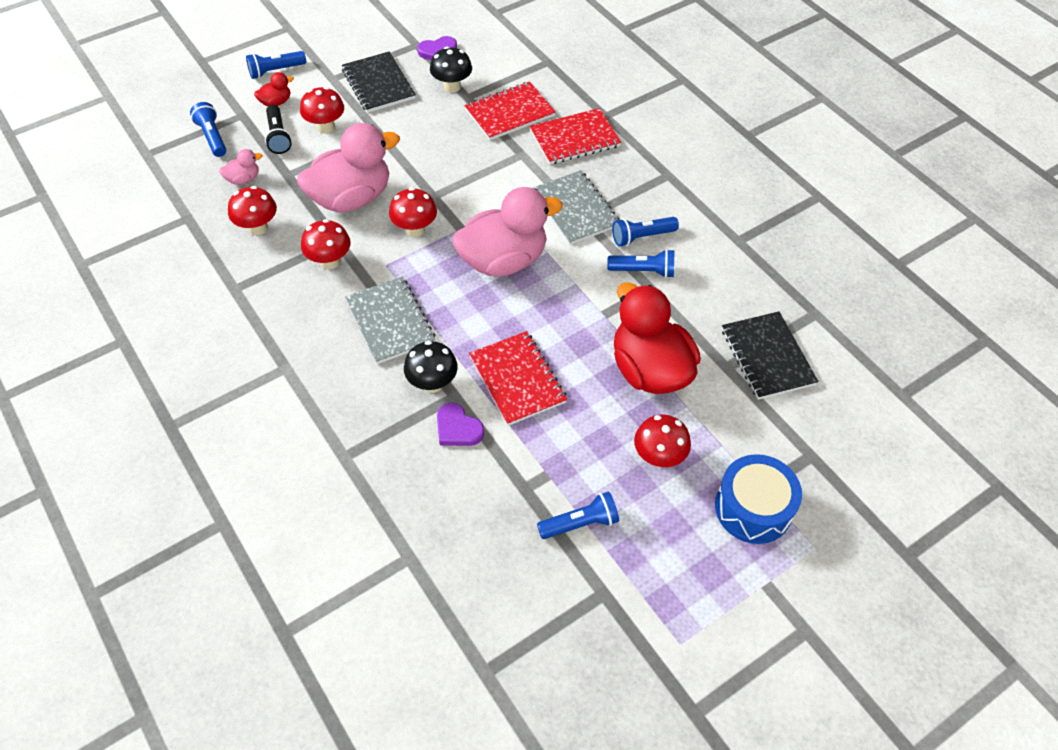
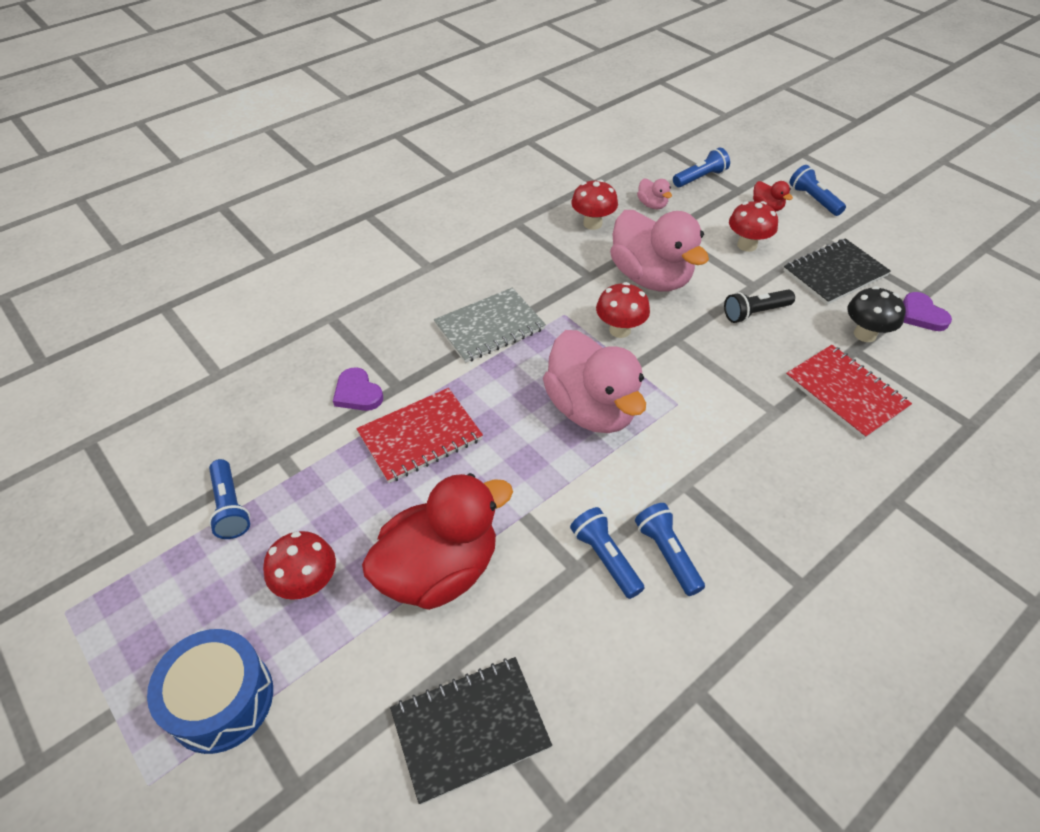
camera: 85 degrees right, 5 degrees down
(278, 137) = (718, 216): black flashlight -> black flashlight (755, 313)
(330, 261) = (560, 275): red mushroom -> none
(432, 383) = (413, 368): black mushroom -> none
(457, 428) = (357, 393): purple heart -> purple heart turned 75 degrees counterclockwise
(574, 139) = (829, 465): red notebook -> none
(575, 209) = (696, 474): grey notebook -> none
(643, 271) = (605, 558): blue flashlight -> blue flashlight turned 150 degrees clockwise

